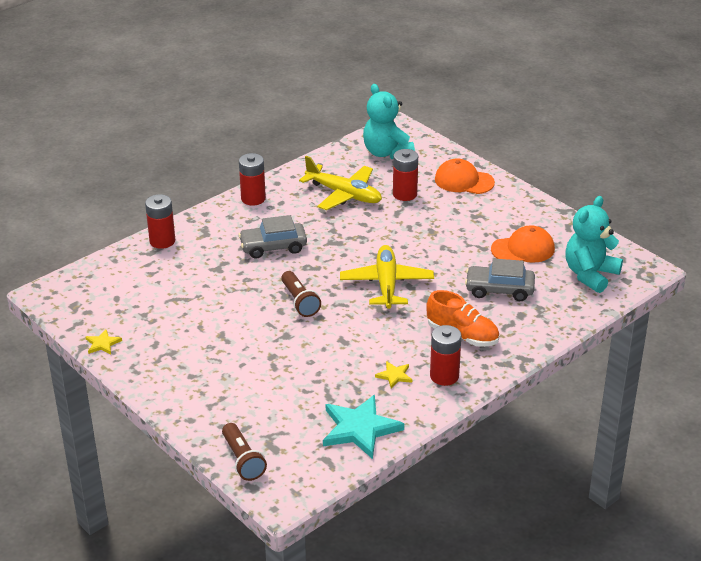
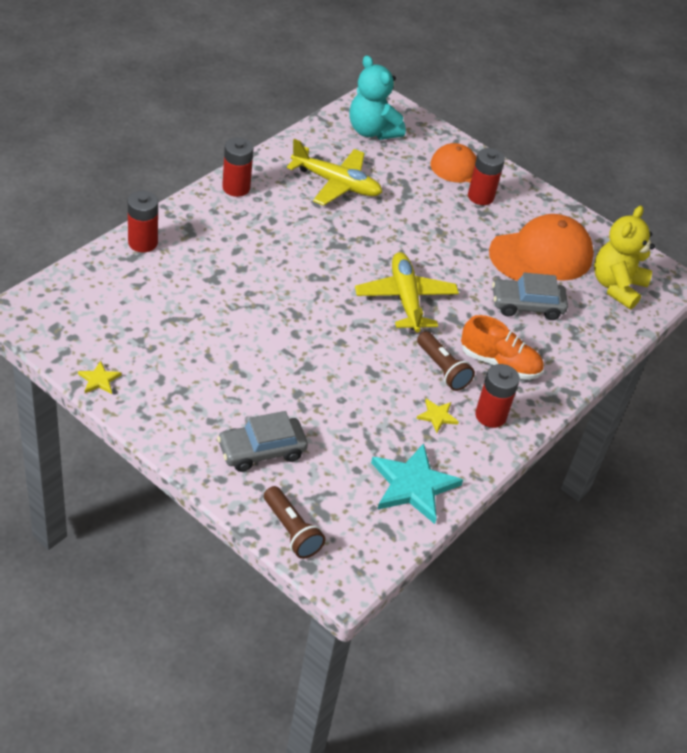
camera: 15 degrees left, 10 degrees up
(273, 247) = (271, 251): grey car -> grey car (261, 451)
(299, 301) = (314, 322): brown flashlight -> brown flashlight (442, 369)
(405, 194) = (402, 184): red battery -> red battery (480, 196)
(523, 249) = (541, 255): orange cap -> orange cap, size x1.55
(590, 275) = (616, 286): turquoise teddy bear -> yellow teddy bear

